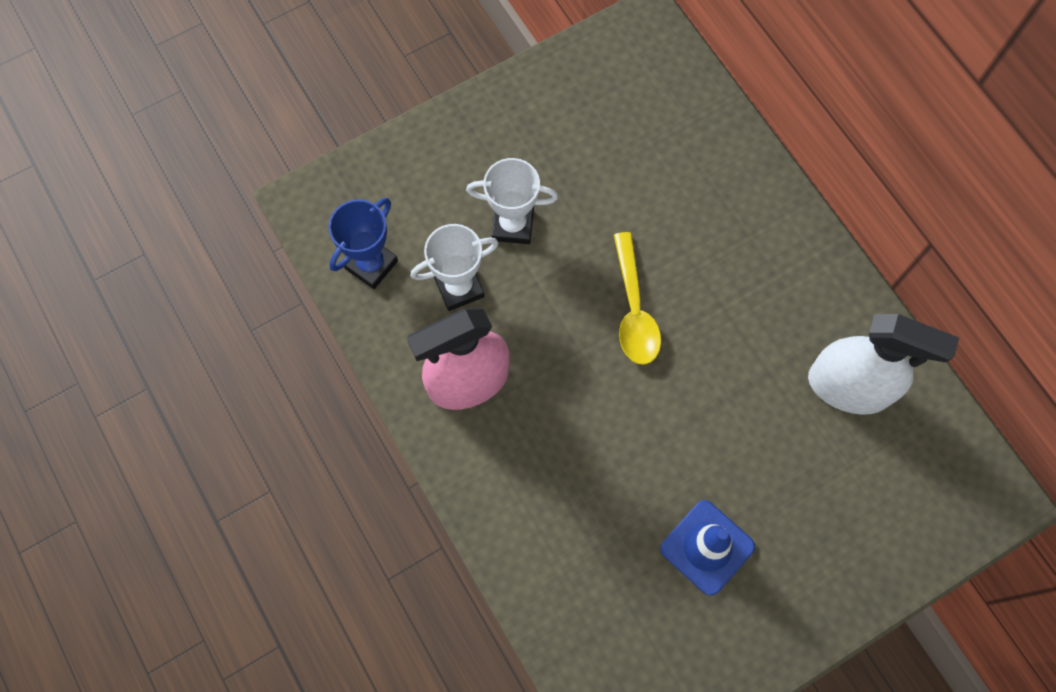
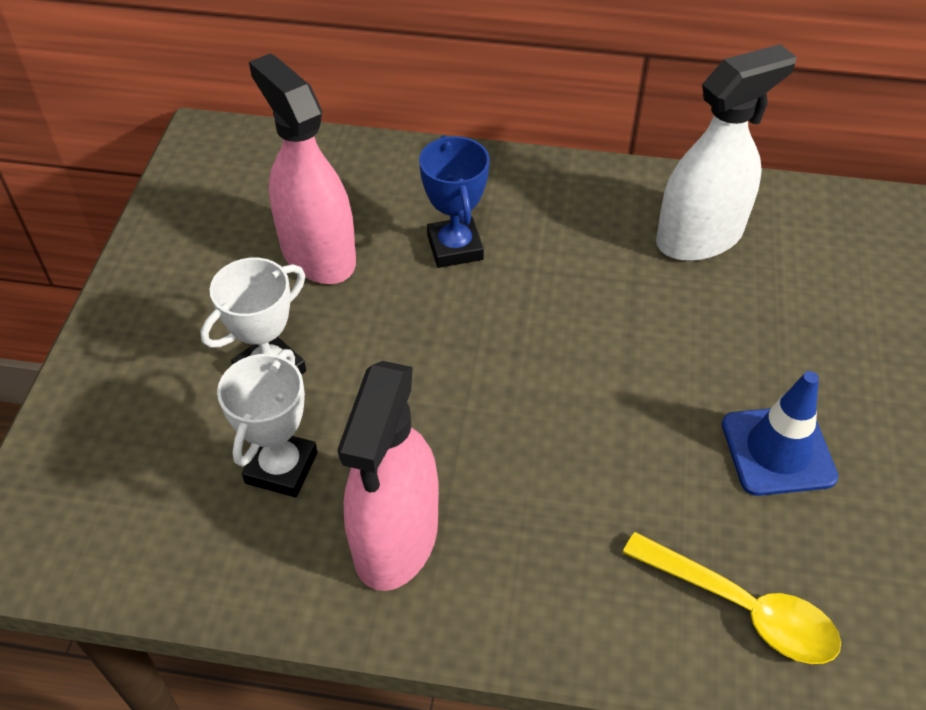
camera: 50 degrees left, 20 degrees down
(371, 264) = (158, 535): blue trophy -> blue trophy (455, 247)
(617, 174) = (318, 254): none -> pink spray bottle
(634, 310) = (468, 336): yellow spoon -> yellow spoon (742, 608)

